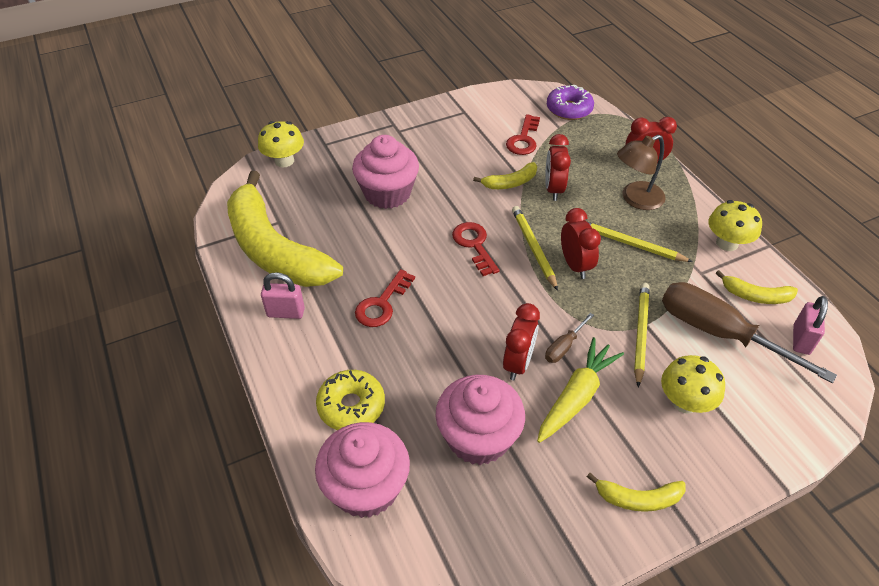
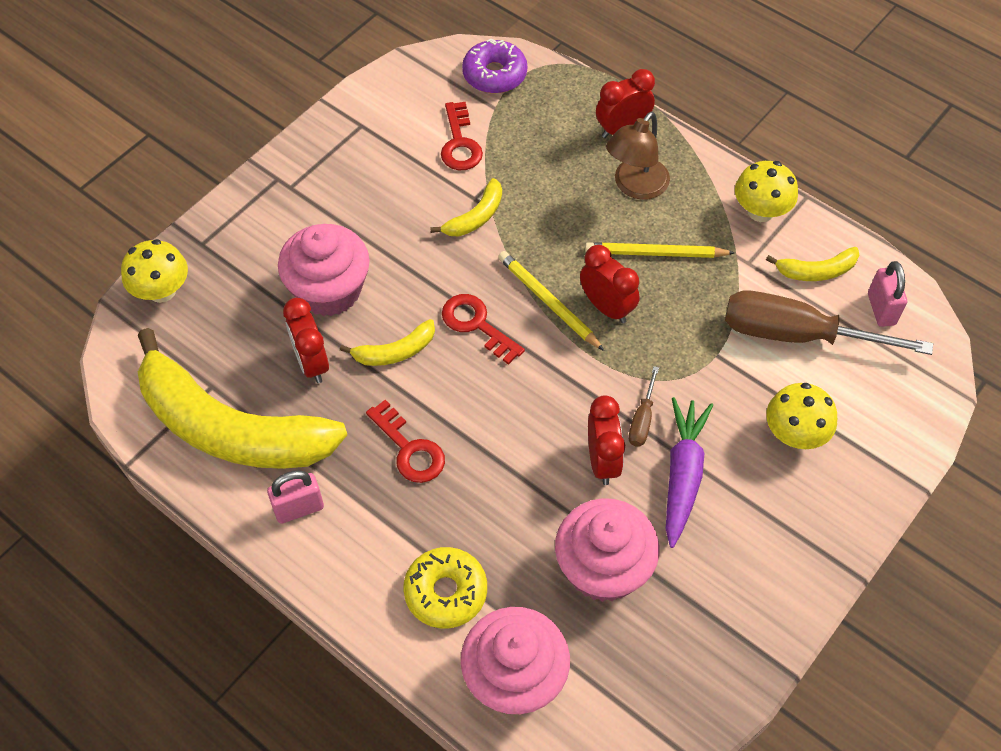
camera: 25 degrees left, 10 degrees up
(382, 303) = (409, 448): red key -> red key turned 45 degrees counterclockwise
(553, 189) = (532, 207): red clock -> red clock (312, 363)
(576, 397) = (682, 475): yellow carrot -> purple carrot
(638, 498) = (793, 563): yellow banana -> yellow banana (395, 351)
(640, 333) = (716, 369): yellow pencil -> none

